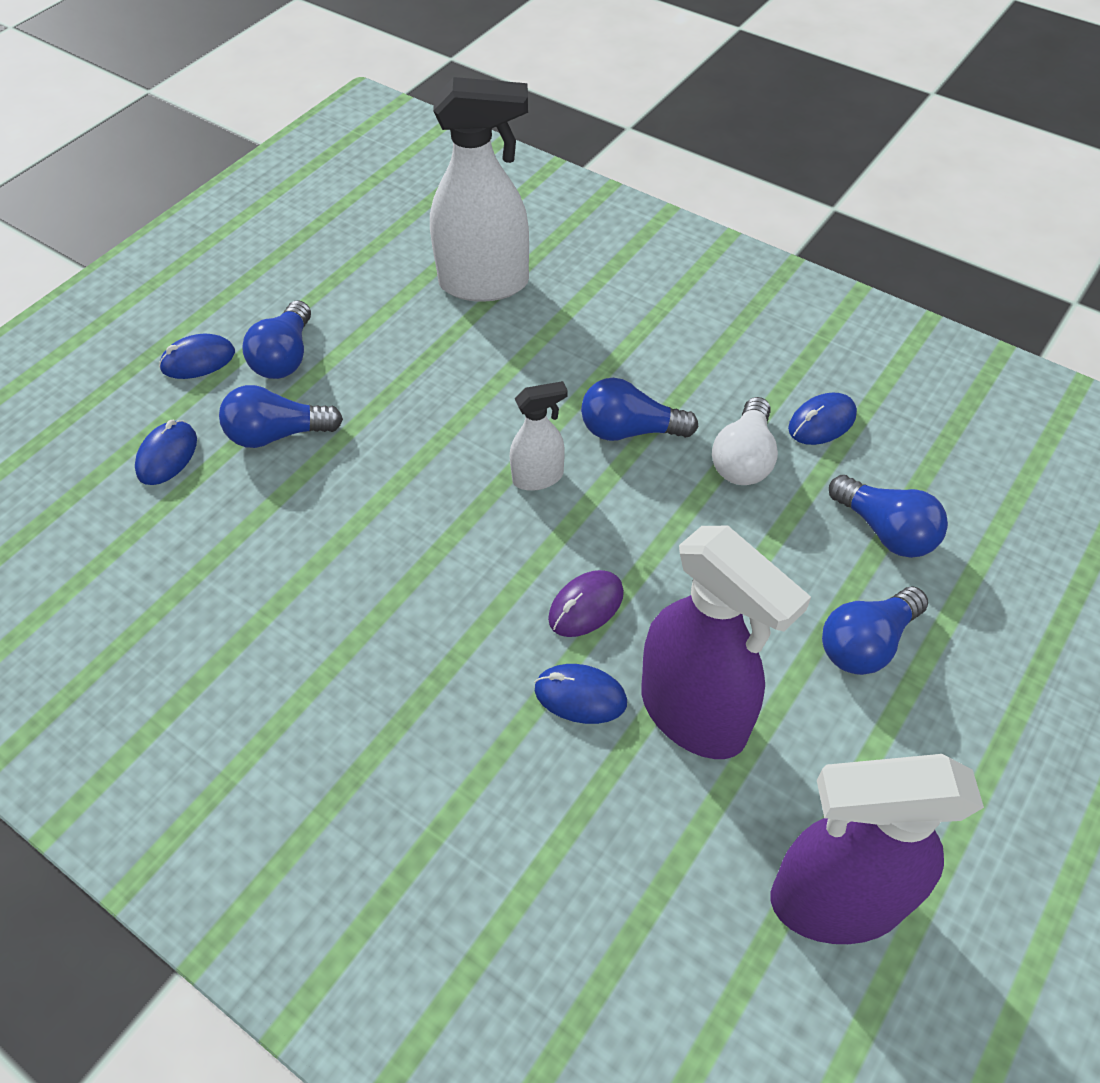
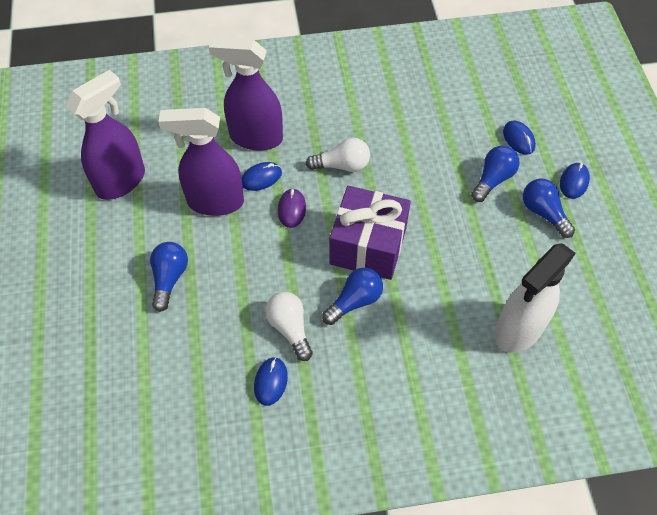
camera: 135 degrees right, 5 degrees up
(437, 614) = (342, 165): none -> white light bulb
(515, 783) = (255, 138): none -> purple spray bottle
(538, 477) = (368, 246): white spray bottle -> purple gift
(885, 530) = (196, 340): blue light bulb -> none

